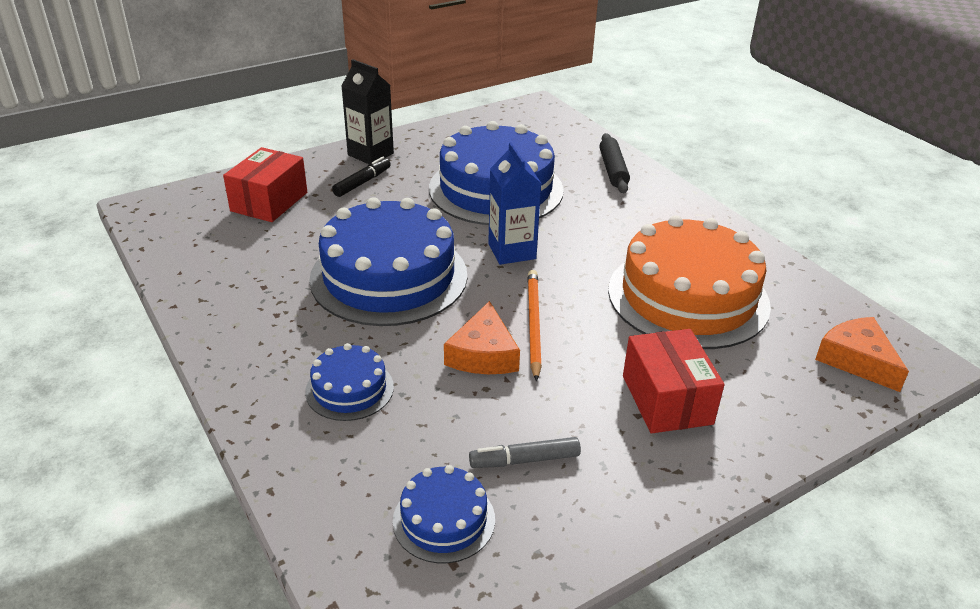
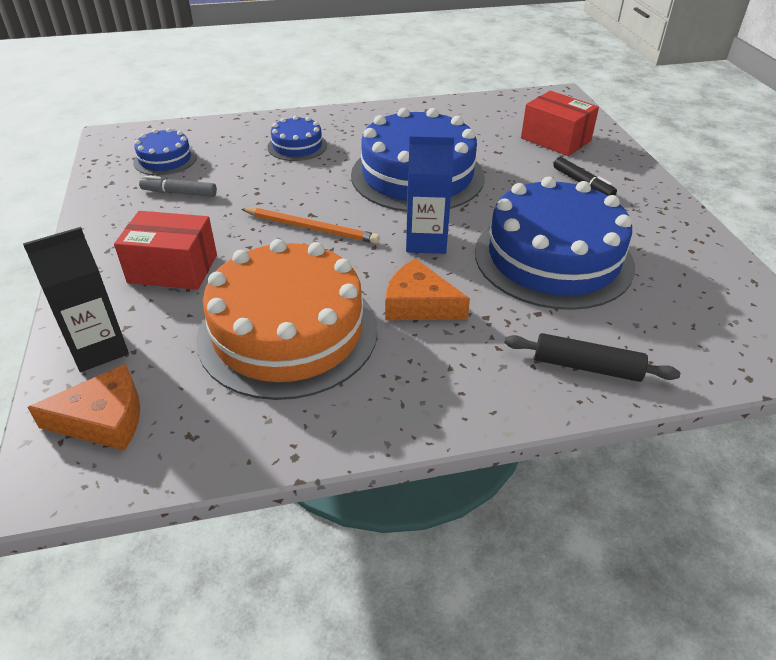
camera: 110 degrees right, 5 degrees up
(370, 154) = (645, 195): black carton -> black carton (98, 349)
(483, 354) = (293, 199): orange cheese -> orange cheese (419, 304)
(525, 460) = (179, 193): grey marker -> grey marker turned 90 degrees counterclockwise

